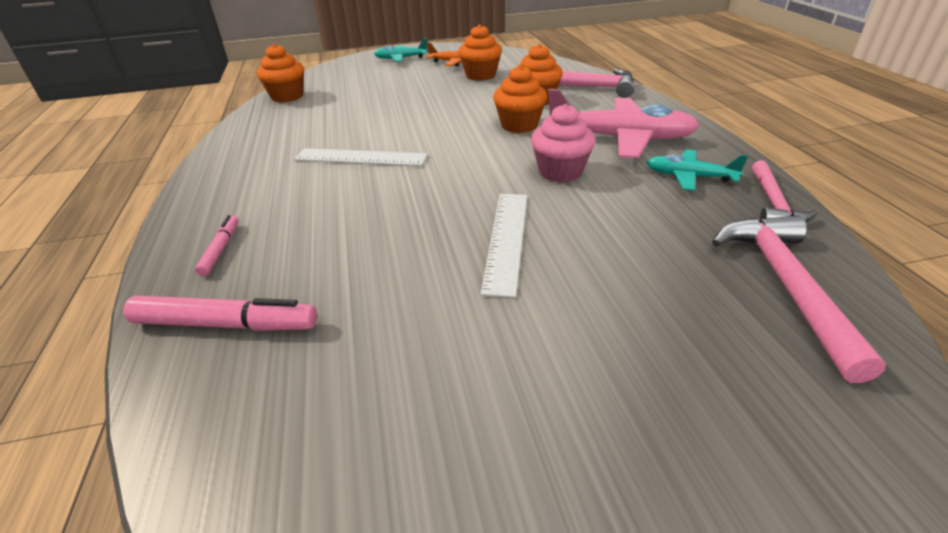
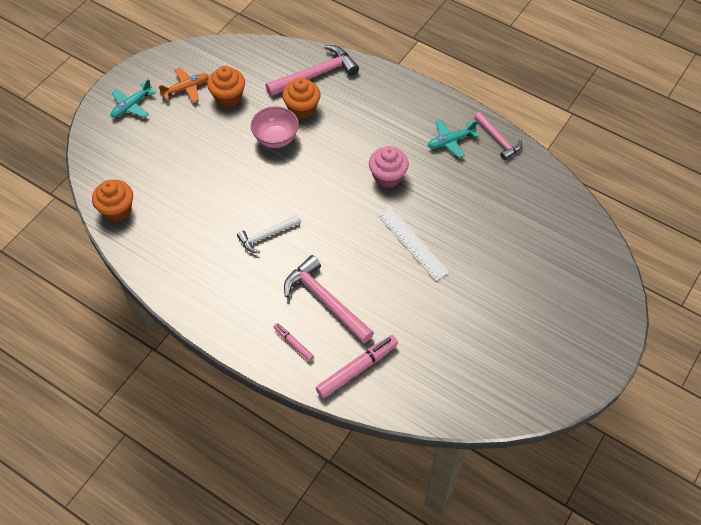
camera: 45 degrees left, 20 degrees up
(361, 157) = (267, 236): white ruler -> white hammer
(481, 107) = (276, 138): none -> pink bowl
(519, 125) = (322, 145): orange cupcake -> none
(621, 138) = (390, 125): pink plane -> none
(786, 285) = (534, 195): pink hammer -> pink hammer (325, 300)

